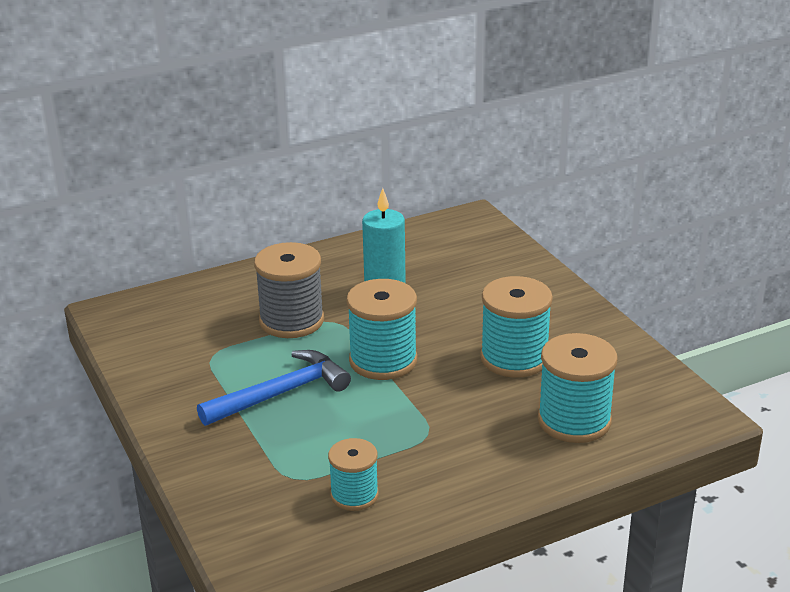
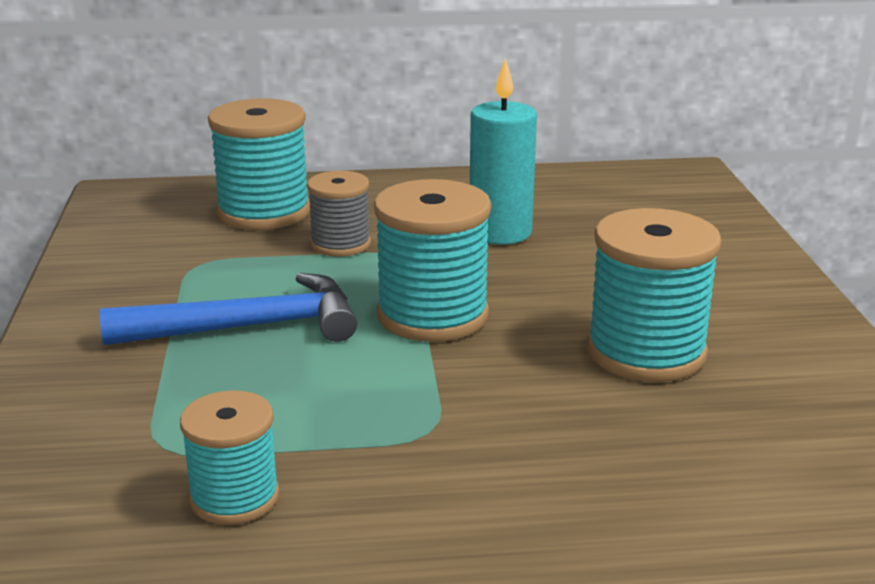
camera: 20 degrees right, 5 degrees down
(291, 321) = (340, 244): grey spool -> grey spool, size x0.61
(574, 421) = (701, 468): turquoise spool -> turquoise spool (264, 212)

